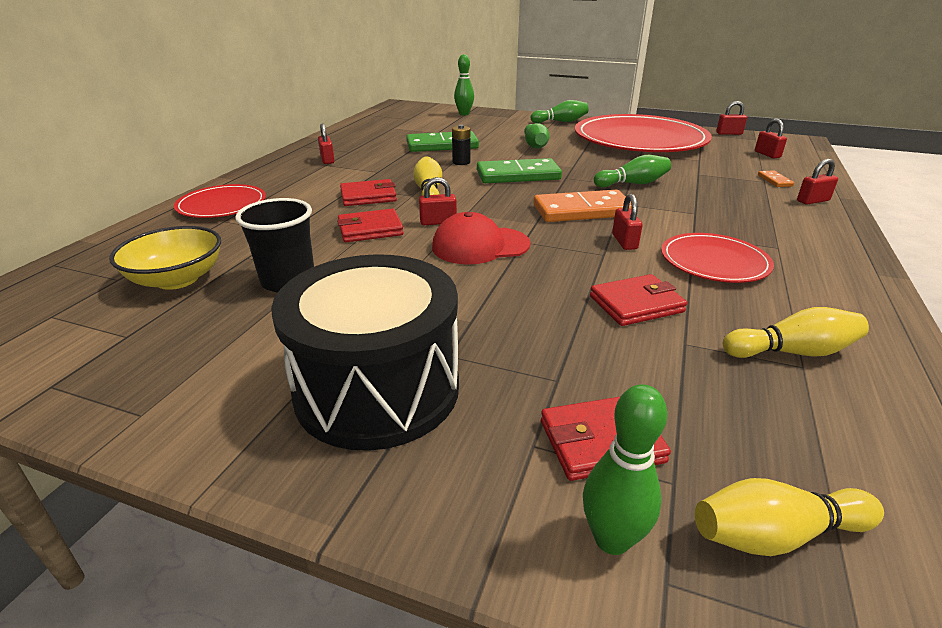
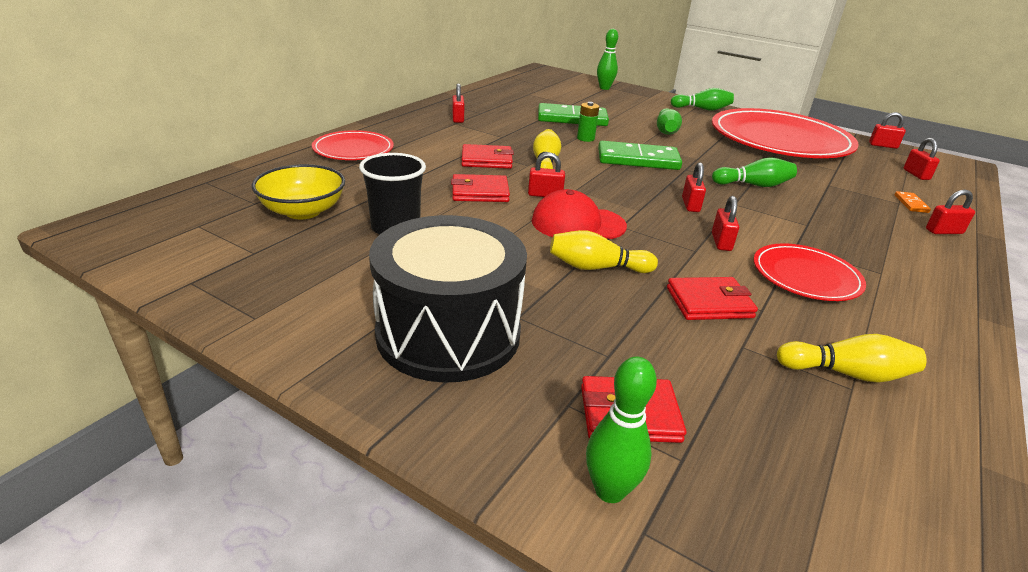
camera: 10 degrees right, 0 degrees up
(461, 162) = (585, 138): black battery -> green battery
(582, 211) = (690, 205): orange domino -> red padlock
(775, 534) = (757, 519): yellow bowling pin -> yellow bowling pin (597, 267)

